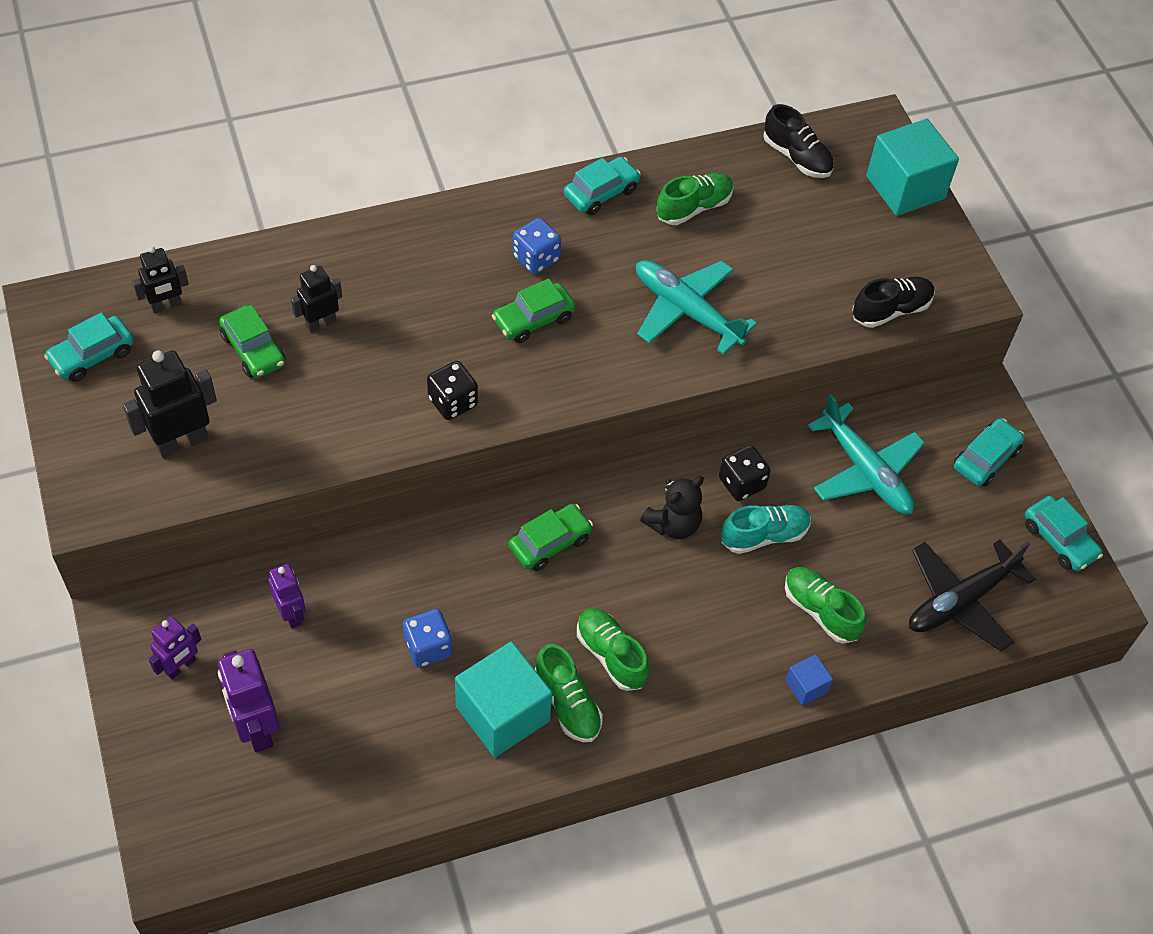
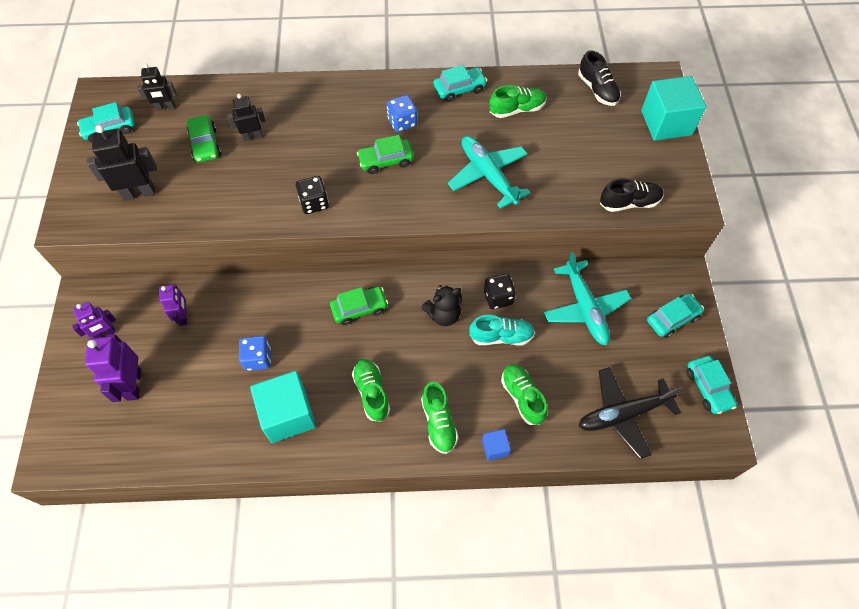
camera: 20 degrees right, 5 degrees up
(567, 703) = (331, 418): green shoe -> green shoe (438, 422)

